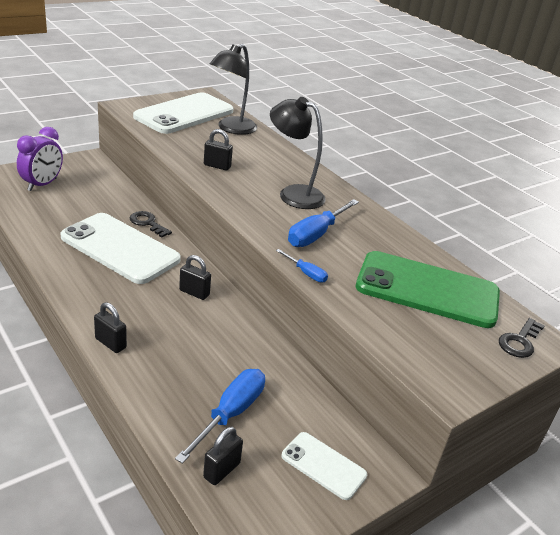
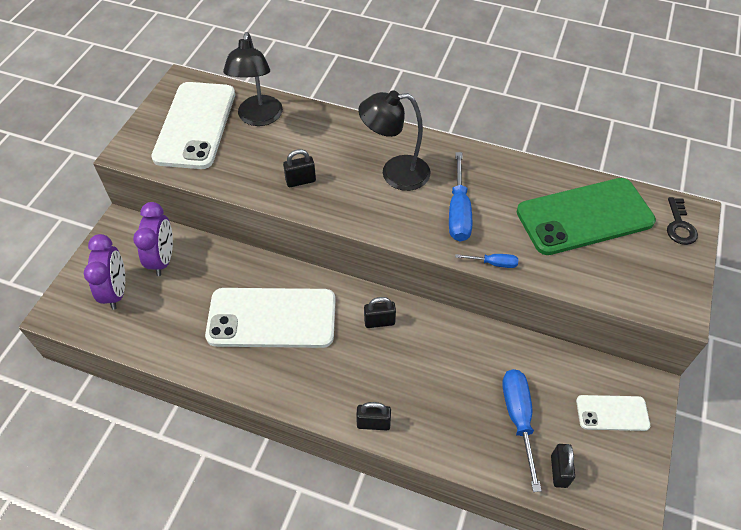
camera: 30 degrees left, 20 degrees up
(92, 185) = (163, 259): none -> purple clock
(147, 223) = (262, 271): black key -> none

